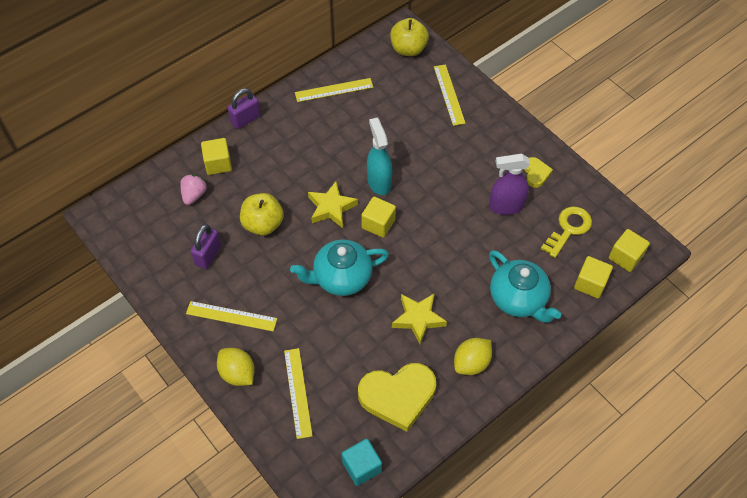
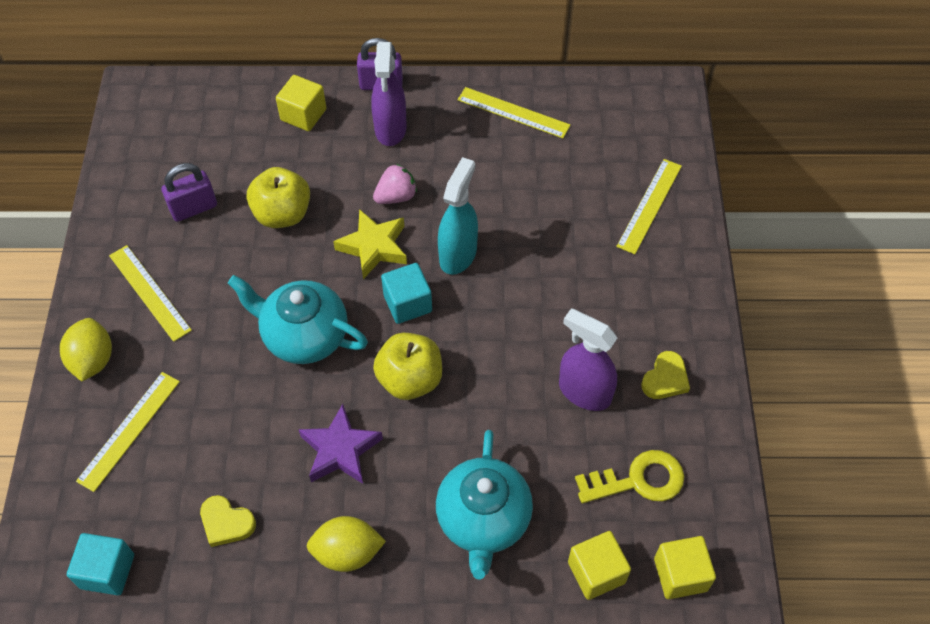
camera: 40 degrees right, 0 degrees up
(194, 195) = (245, 133): pink strawberry -> pink strawberry (396, 196)
(276, 140) = (390, 129): none -> purple spray bottle
(378, 224) = (407, 303): yellow cube -> turquoise cube
(398, 396) = (226, 523): yellow heart -> yellow heart, size x0.49
(408, 49) = (652, 119): yellow apple -> yellow apple (410, 379)
(418, 319) = (340, 450): yellow star -> purple star

